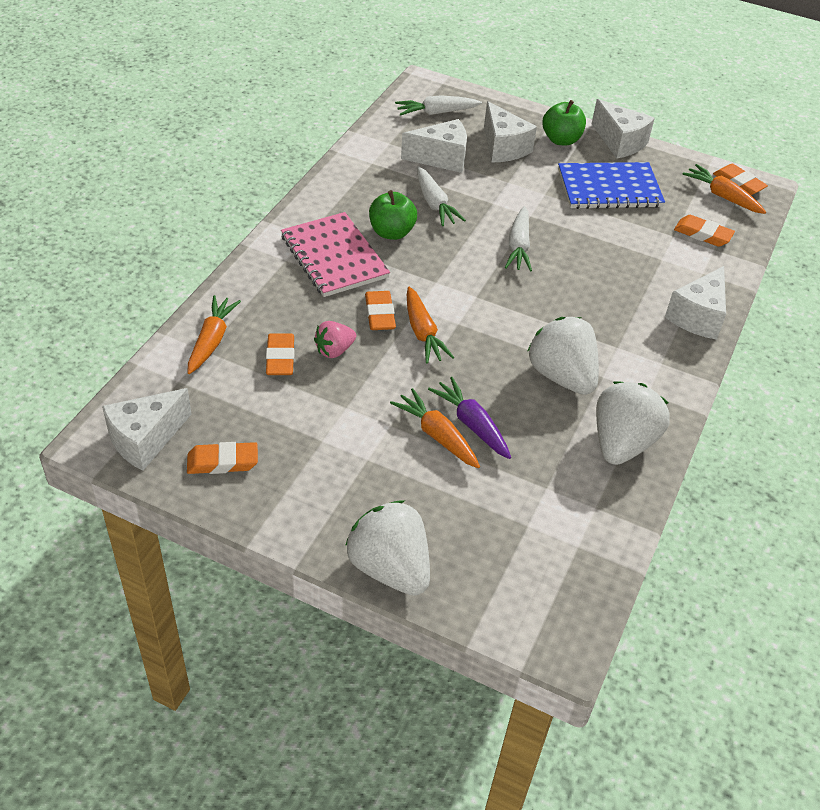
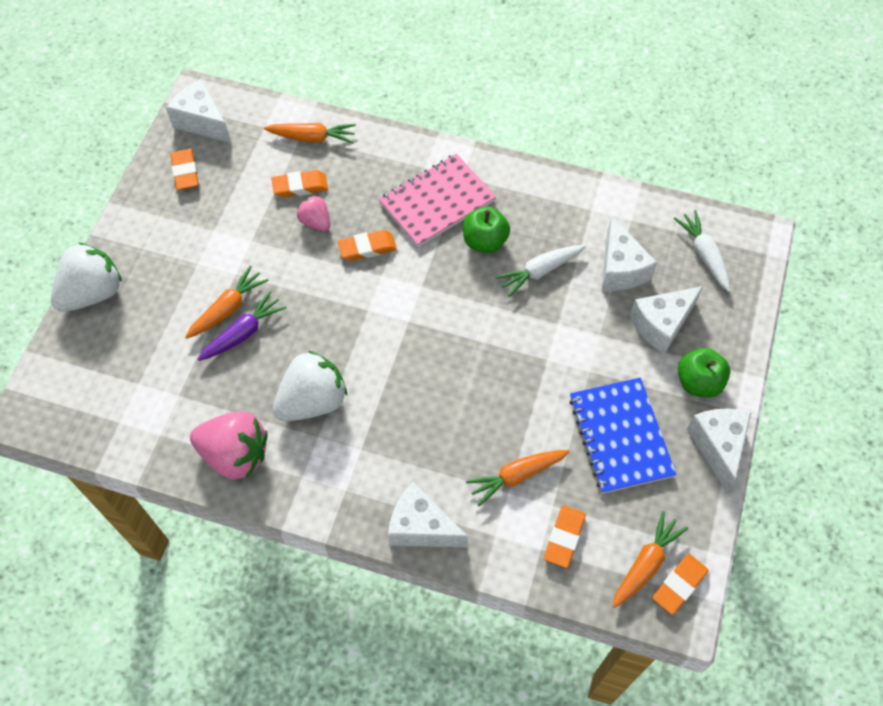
camera: 85 degrees right, 15 degrees up
(422, 332) = (350, 283): orange carrot -> orange carrot (516, 476)
(518, 246) = (492, 352): white carrot -> none
(620, 142) = (718, 446): white cheese -> white cheese turned 135 degrees clockwise
(622, 443) = (235, 454): white strawberry -> pink strawberry

